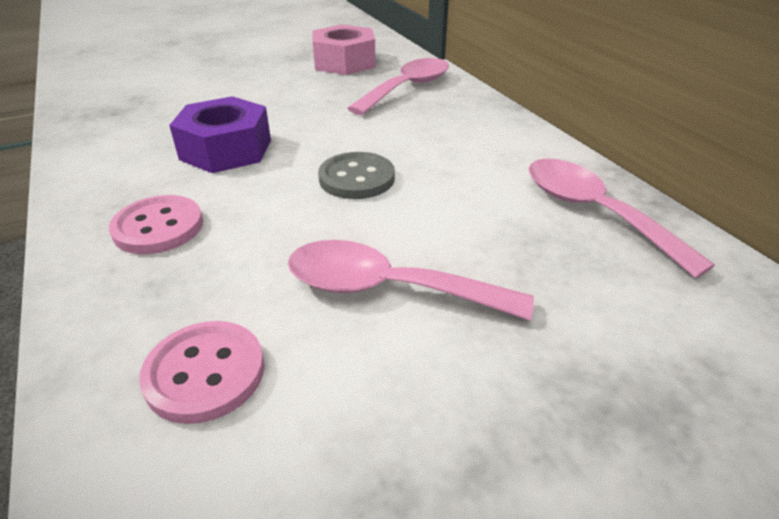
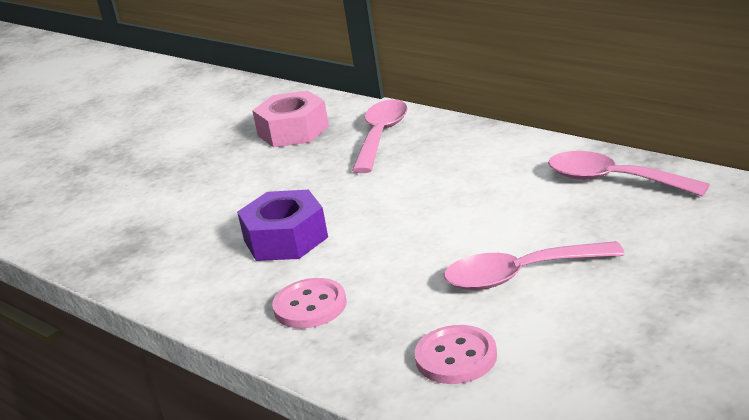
camera: 20 degrees left, 10 degrees down
(356, 178) = (421, 220): grey button -> none

